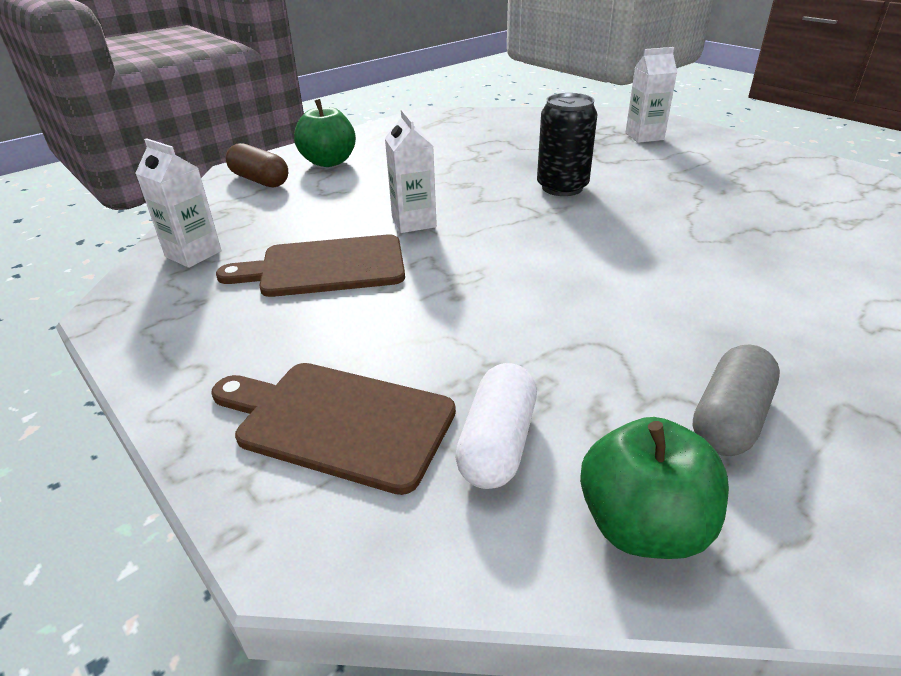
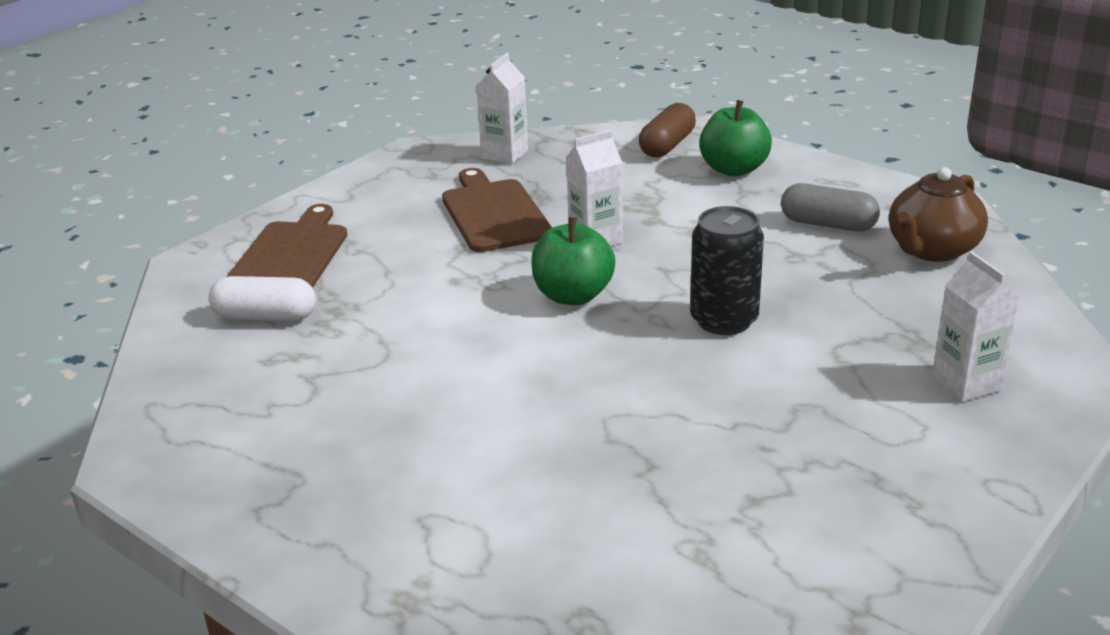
camera: 80 degrees right, 5 degrees down
(488, 124) = (932, 250): none -> brown teapot
(643, 525) = (186, 374): green apple -> green apple (573, 295)
(729, 418) = (286, 416): grey capsule -> grey capsule (828, 224)

